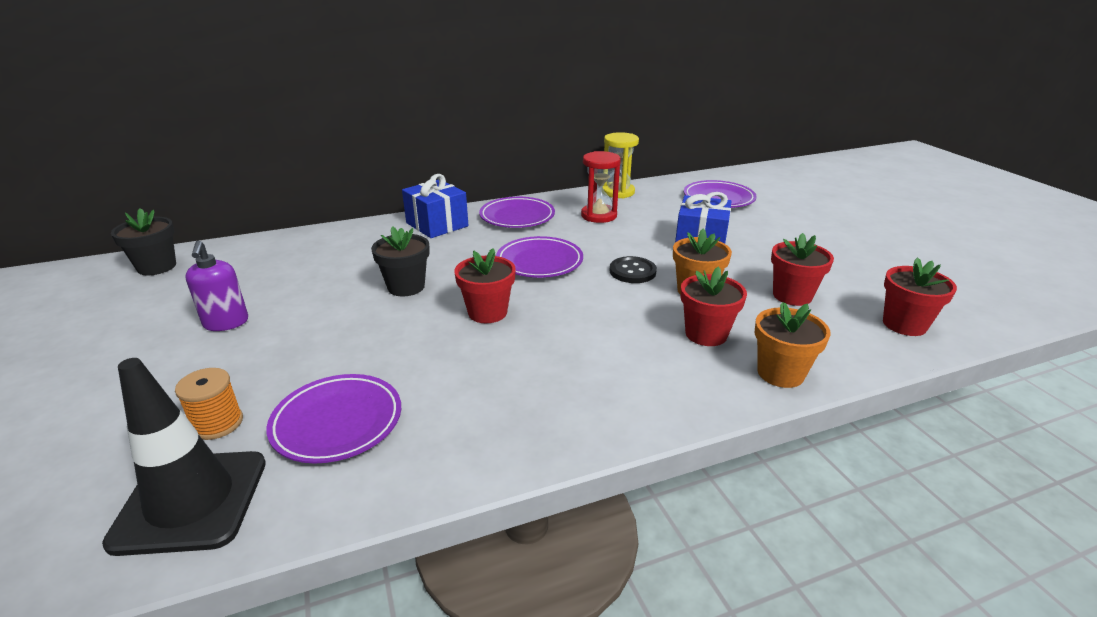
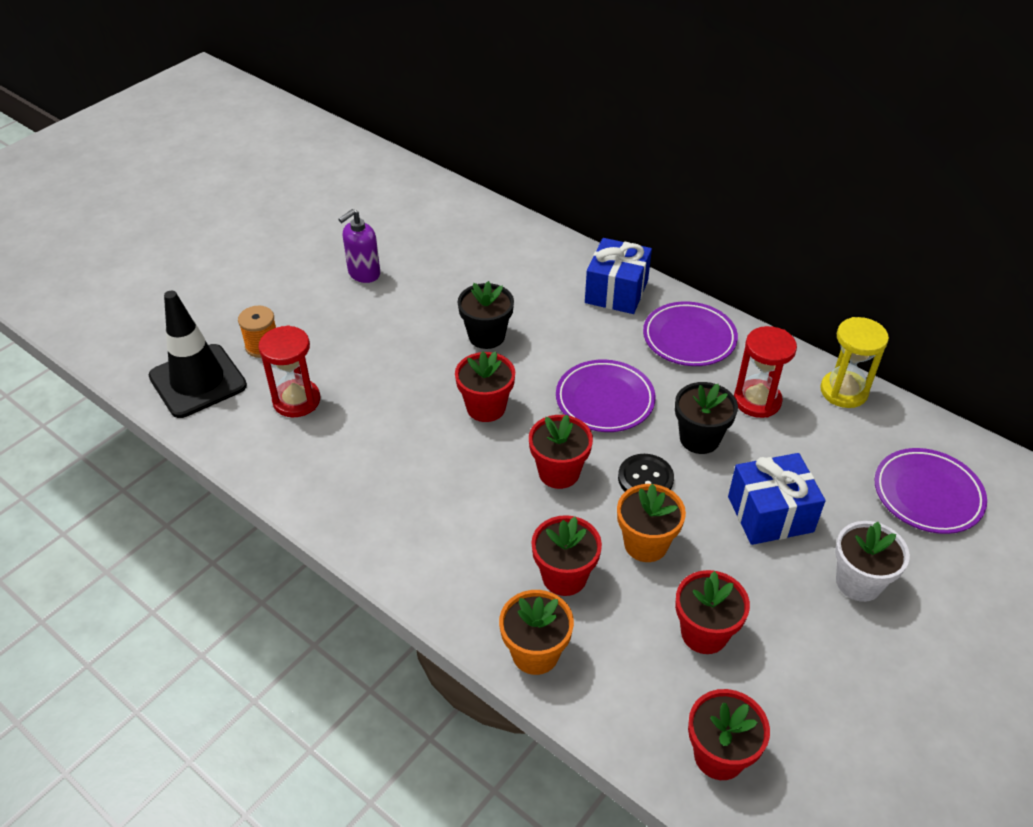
camera: 60 degrees right, 15 degrees up
(157, 267) = (406, 186): black flower pot -> black flower pot (699, 438)
(337, 422) = (296, 400): purple plate -> red hourglass
(594, 302) = (559, 472): none -> red flower pot
(774, 236) = (858, 582): none -> white flower pot

